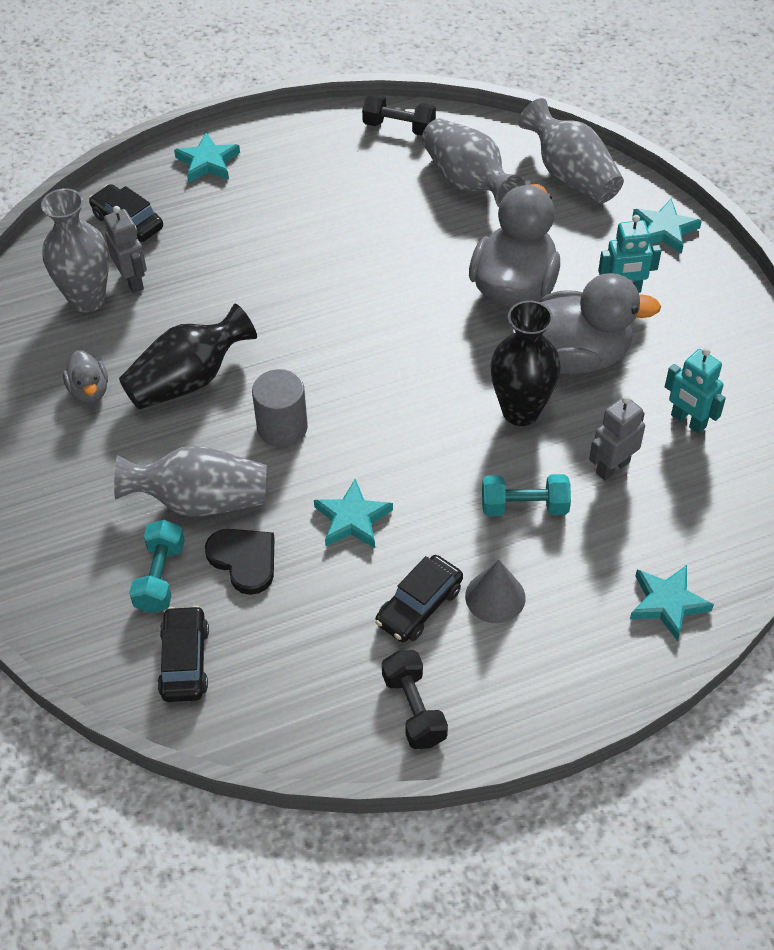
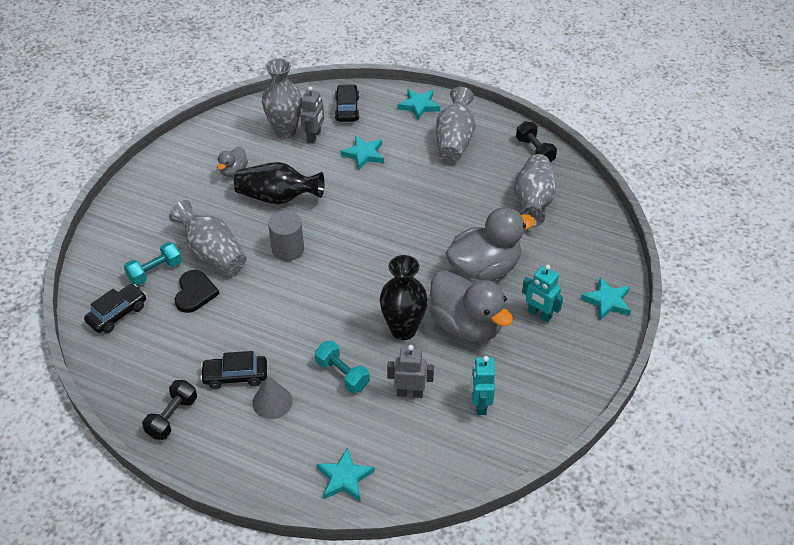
camera: 45 degrees right, 5 degrees down
(352, 519) = (261, 314): turquoise star -> turquoise star (364, 154)
(570, 175) = (593, 237): grey vase -> grey vase (454, 141)

